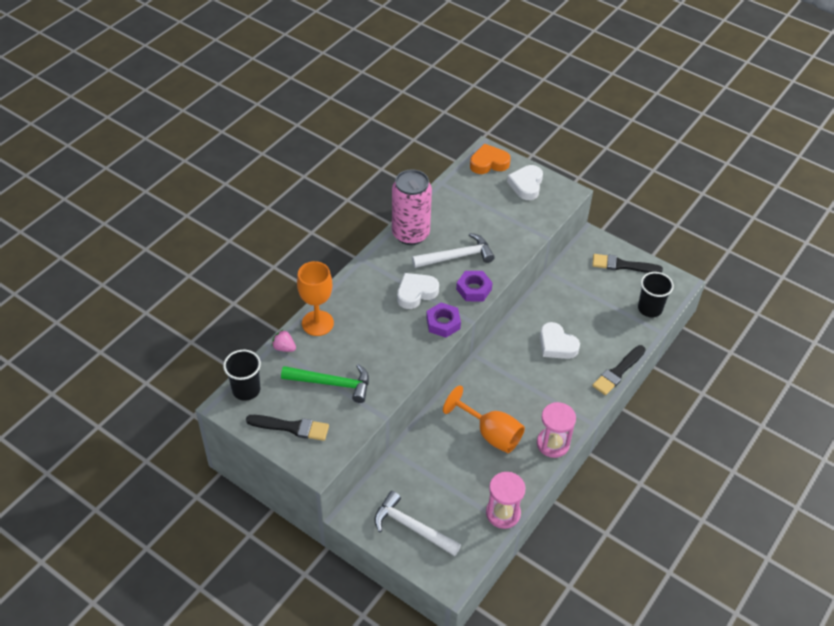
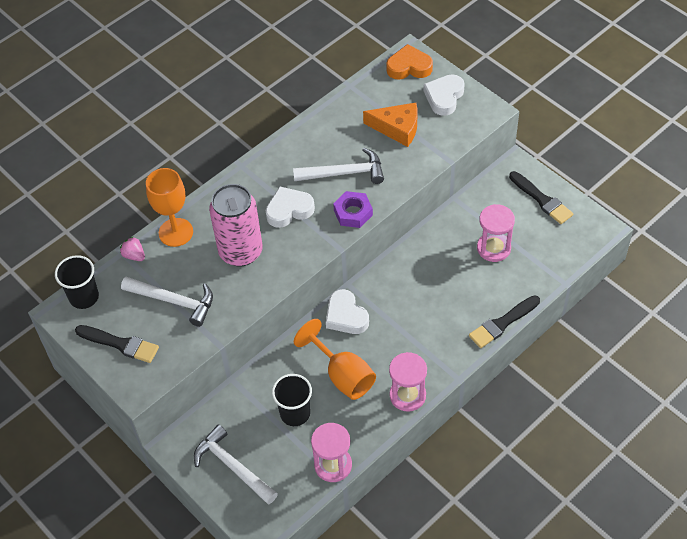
camera: 15 degrees right, 5 degrees up
(332, 383) = (174, 301): green hammer -> white hammer
(410, 234) = (301, 142): pink can -> pink can (241, 252)
(443, 323) = (309, 248): purple nut -> none
(493, 214) = (397, 128): none -> orange cheese
(556, 345) = (442, 284): white heart -> white heart (346, 316)
(593, 310) = (493, 248): none -> pink hourglass
(622, 265) = (542, 200): black brush -> black brush turned 150 degrees counterclockwise
(650, 308) = (559, 254): black cup -> black cup (295, 413)

